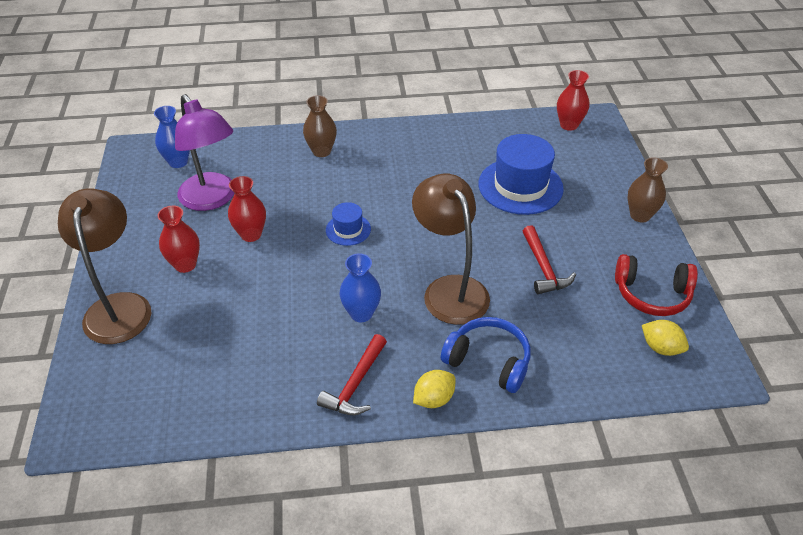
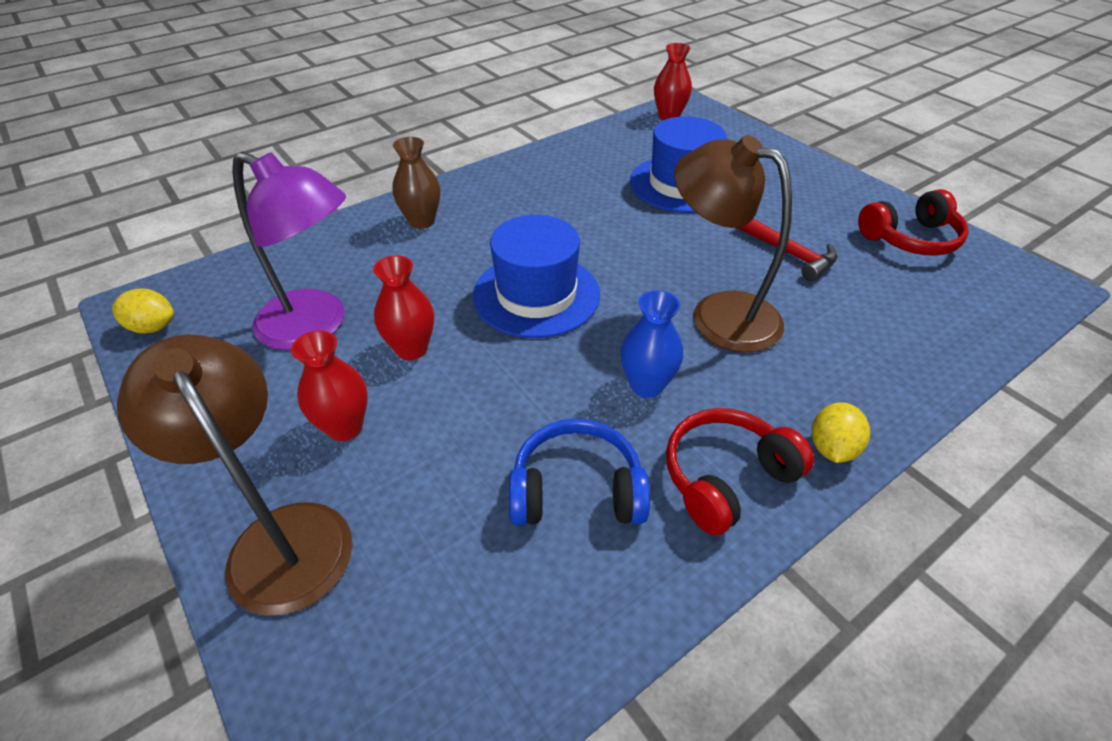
camera: 30 degrees left, 0 degrees up
(178, 162) = (224, 297): blue vase -> none
(348, 229) = (536, 295): blue hat -> blue hat, size x1.98
(355, 384) = (726, 477): red hammer -> red headphones
(488, 361) = (841, 374): blue headphones -> blue headphones (576, 490)
(640, 215) = (819, 173): brown vase -> none
(661, 348) = (975, 285): yellow lemon -> yellow lemon (153, 327)

